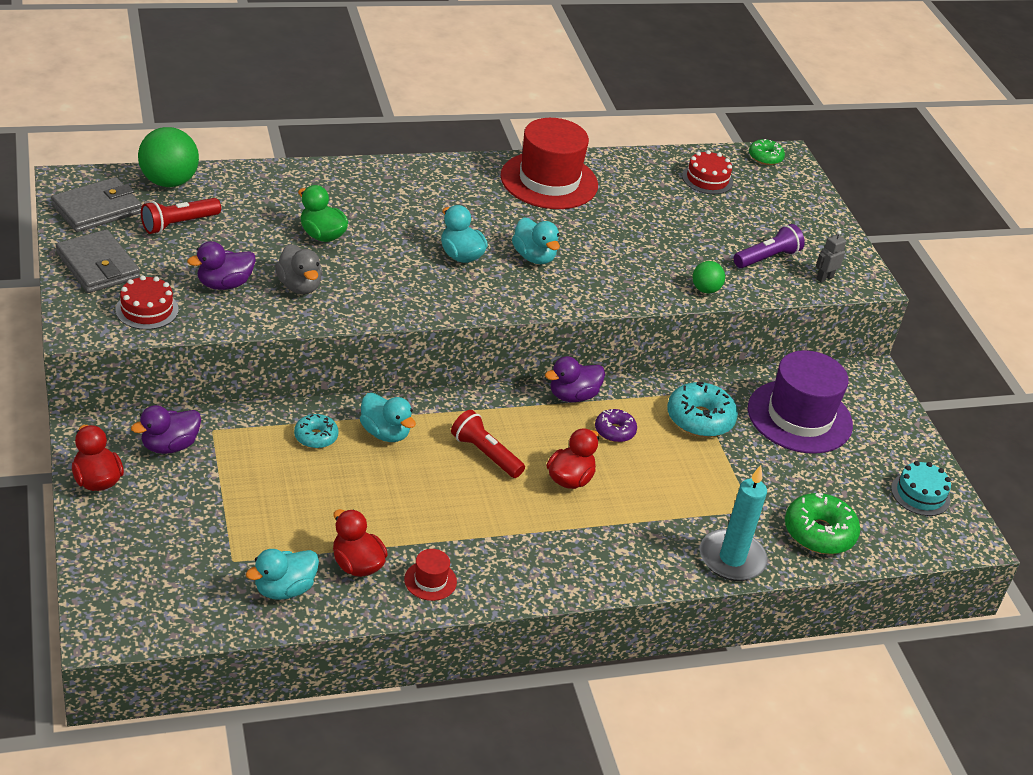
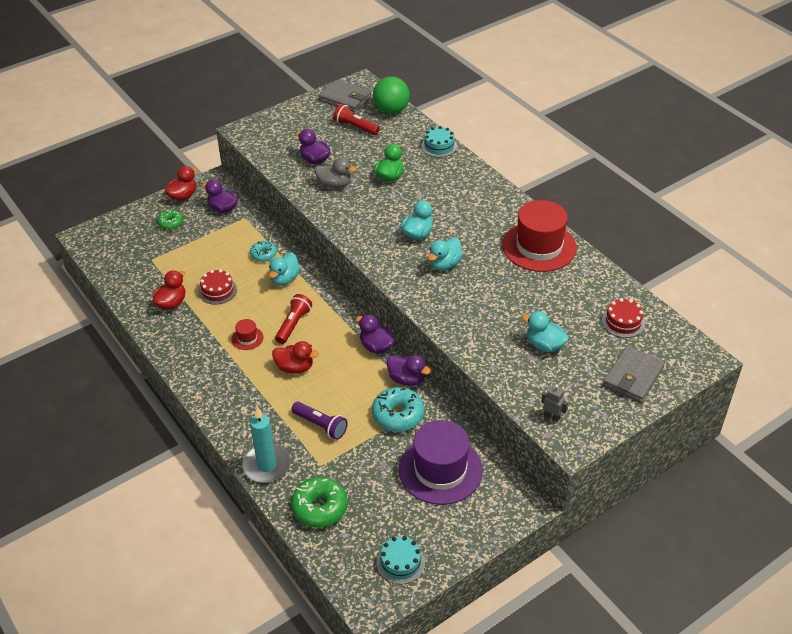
camera: 75 degrees right, 5 degrees up
(98, 266) = (297, 117): grey wallet -> grey wallet (633, 377)
(147, 310) = (273, 144): red cake -> red cake (217, 290)
(284, 589) = (140, 284): turquoise duck -> turquoise duck (544, 345)
(290, 175) = (439, 146): none -> turquoise cake
(299, 286) = (334, 184): grey duck -> grey duck turned 120 degrees counterclockwise
(430, 580) = (174, 335): red hat -> red hat (247, 338)
(614, 431) = (355, 376): purple donut -> none
(644, 391) = (407, 379): none -> purple duck
(705, 290) = (478, 354): green ball -> none
(765, 157) = (689, 347): green donut -> green donut (171, 223)
(767, 258) = (549, 378): purple flashlight -> purple flashlight (320, 425)

